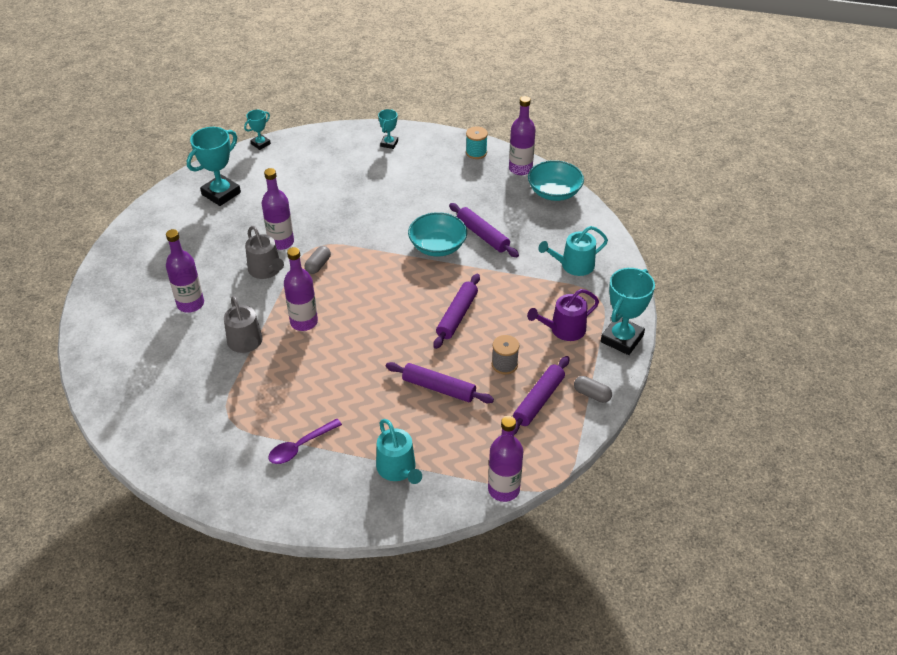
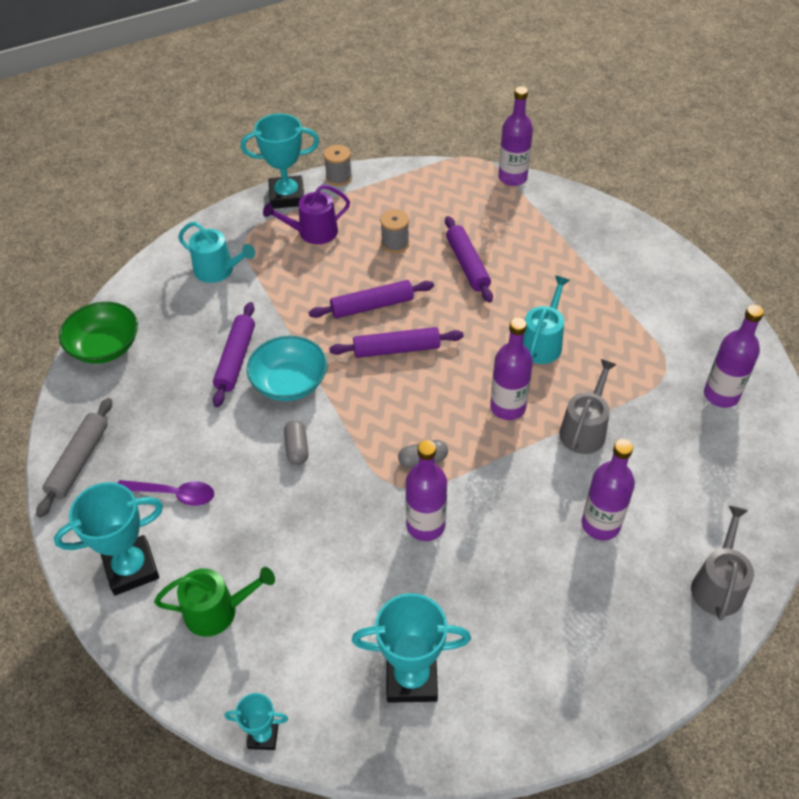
camera: 130 degrees left, 5 degrees up
(266, 270) = (480, 500): grey watering can -> grey watering can (717, 585)
(300, 446) = (626, 303): purple spoon -> purple spoon (173, 494)
(332, 157) = (217, 611): none -> green watering can
(389, 143) = (131, 568): turquoise trophy -> turquoise trophy, size x1.86
(398, 469) = (569, 237): turquoise watering can -> turquoise watering can (542, 343)
(476, 152) = (79, 461): turquoise spool -> grey rolling pin
(520, 169) = (81, 400): purple bottle -> purple bottle (721, 395)
(539, 400) = (409, 205): purple rolling pin -> purple rolling pin (396, 349)
(554, 192) = (105, 347): turquoise bowl -> green bowl
(564, 329) = (313, 232): purple watering can -> purple watering can turned 135 degrees clockwise
(592, 394) = (369, 182): grey capsule -> grey capsule (297, 448)
(616, 380) = (339, 177): none -> grey spool

